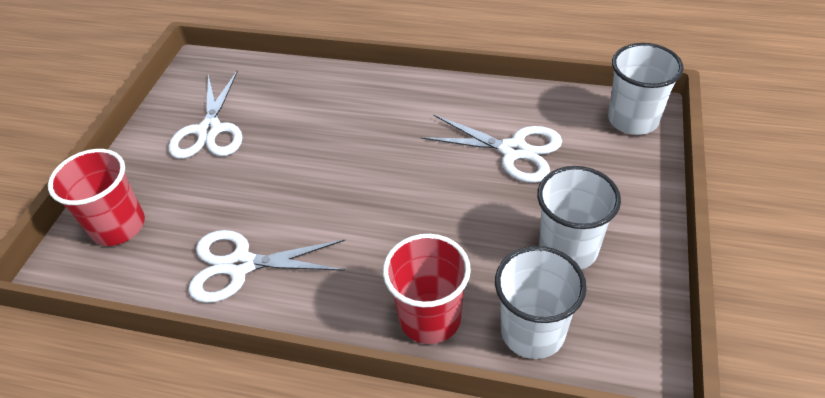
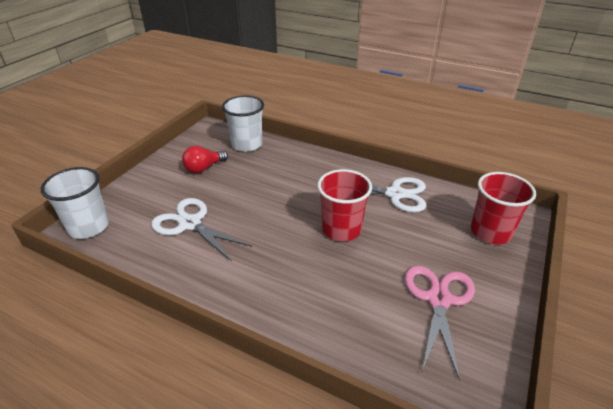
camera: 170 degrees left, 10 degrees down
(209, 130) = (439, 299): white scissors -> pink scissors
(430, 318) = (292, 156): red cup -> red cup (341, 229)
(568, 248) = (204, 168): white cup -> red light bulb

